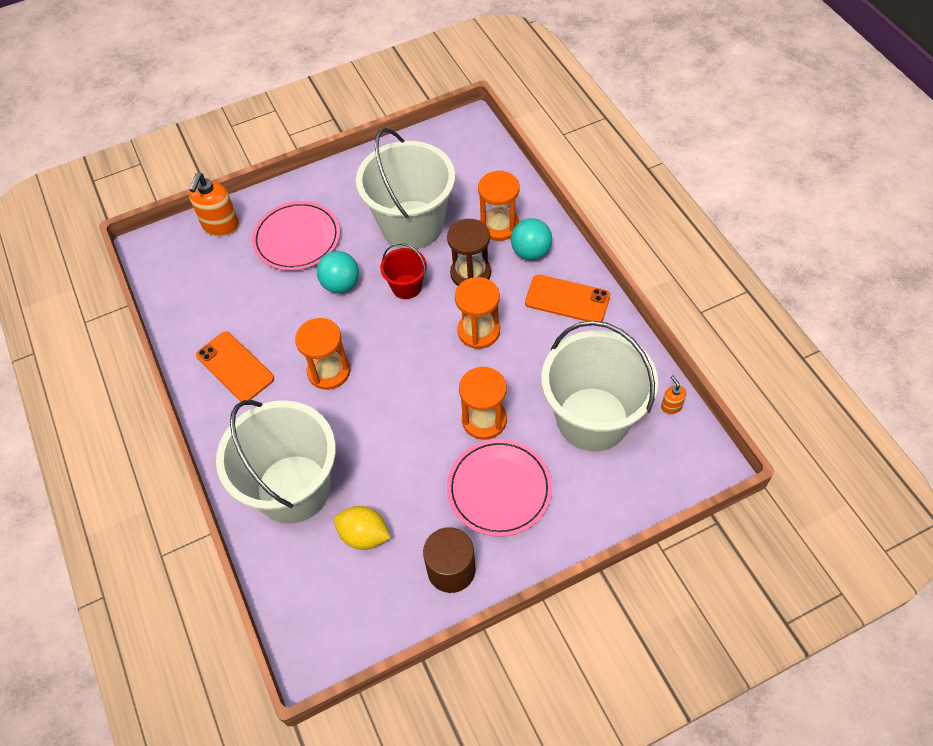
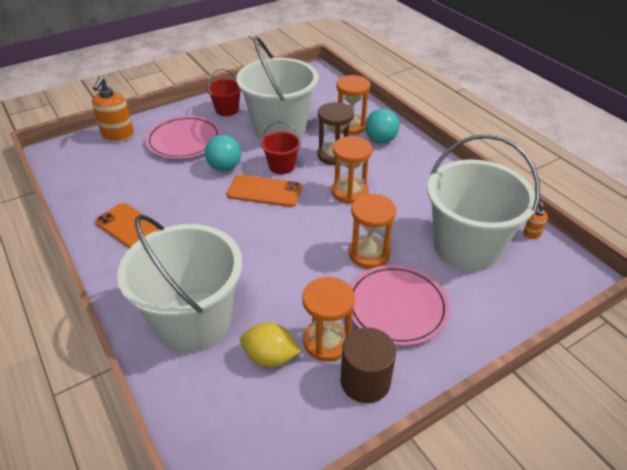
camera: 10 degrees left, 15 degrees down
(329, 371) = (220, 227): orange hourglass -> orange hourglass (327, 341)
(351, 189) = (227, 110): none -> red bucket
(567, 299) = (419, 167): orange phone -> orange phone (264, 191)

